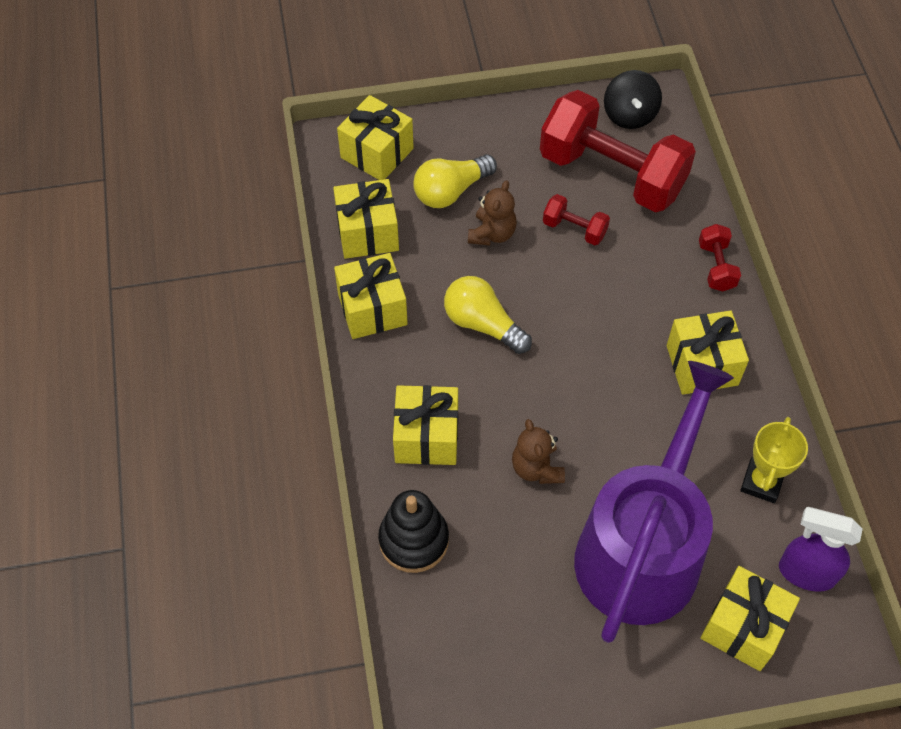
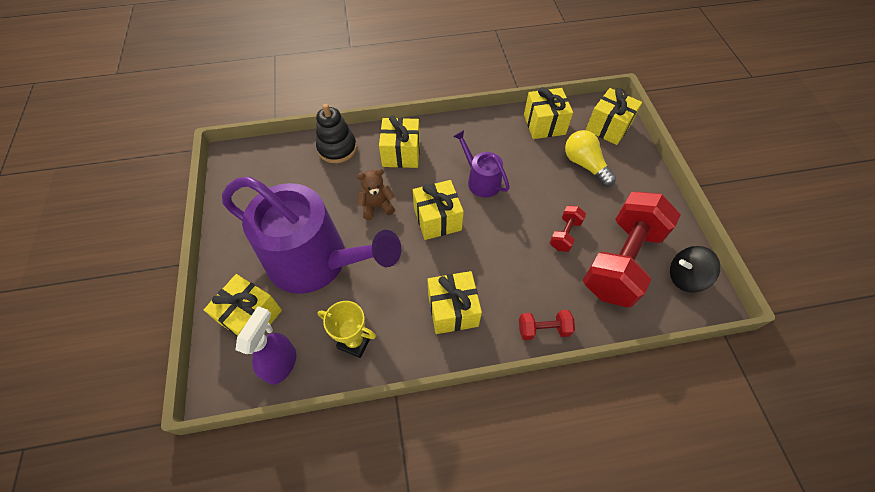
camera: 90 degrees right, 0 degrees up
(372, 309) = (488, 128): yellow gift -> yellow gift (437, 219)
(482, 324) = (481, 180): yellow light bulb -> purple watering can
(492, 233) = (553, 186): brown teddy bear -> none

